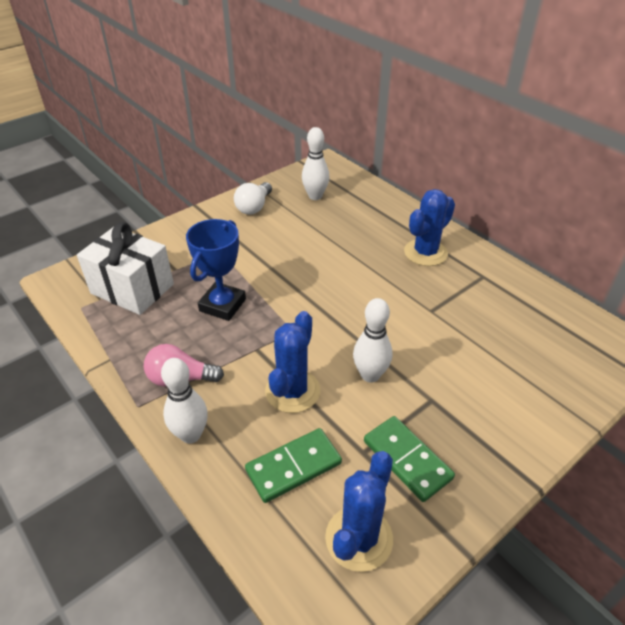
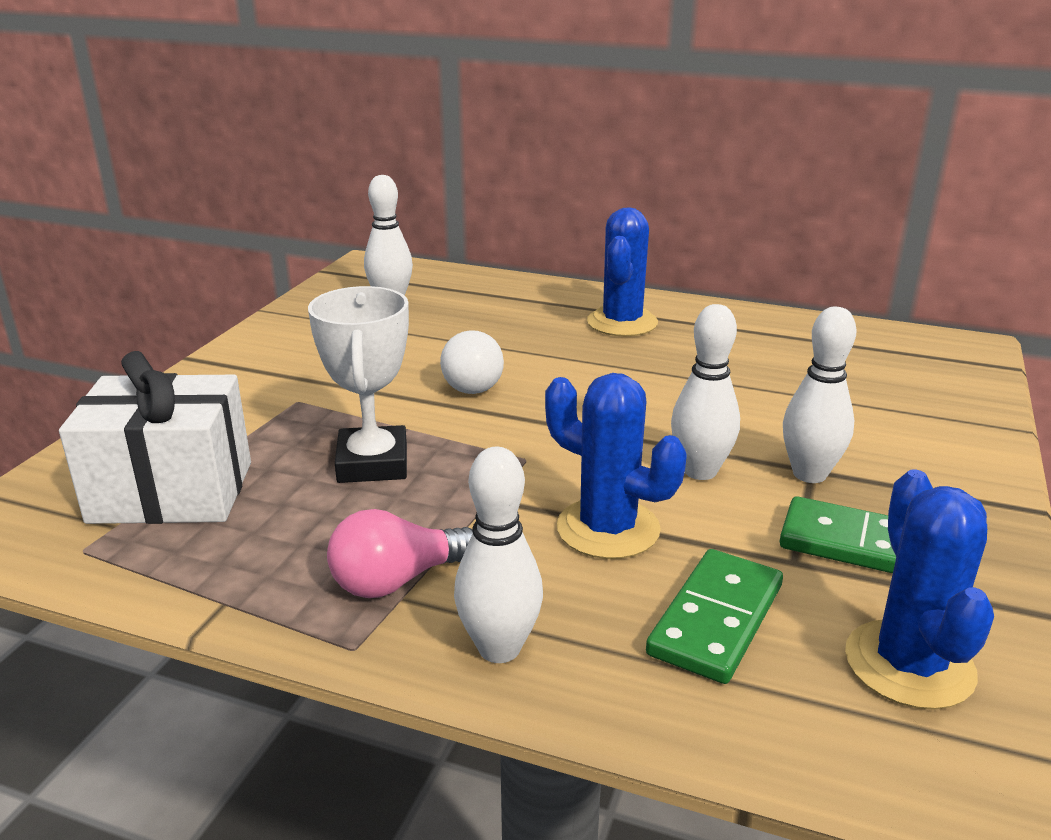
camera: 30 degrees left, 15 degrees down
(222, 305) = (372, 463): blue trophy -> white trophy
(254, 207) = (301, 335): white light bulb -> white light bulb (471, 382)
(292, 391) = (608, 529): blue cactus -> blue cactus turned 45 degrees counterclockwise
(426, 402) = (809, 474): none -> white bowling pin

